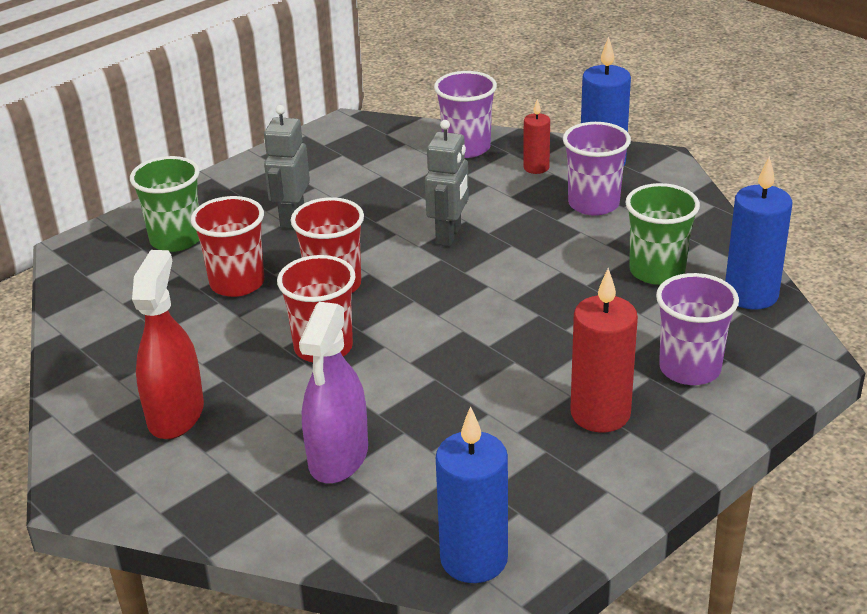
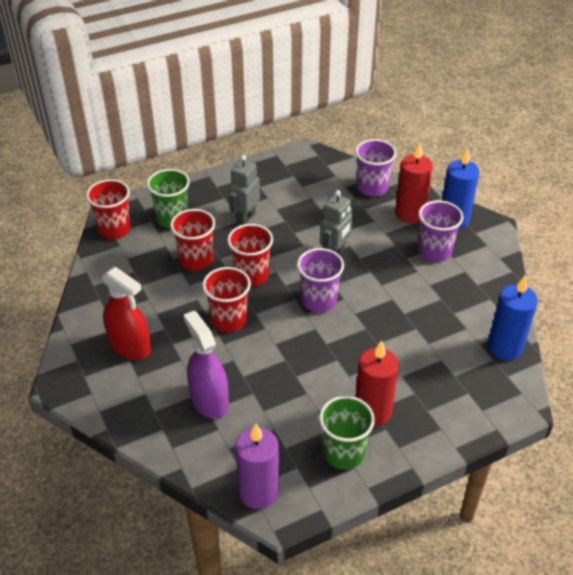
camera: 15 degrees right, 10 degrees up
(86, 270) = (114, 229): none -> red cup
(176, 414) = (130, 346): red spray bottle -> red spray bottle turned 105 degrees clockwise
(338, 457) = (209, 400): purple spray bottle -> purple spray bottle turned 120 degrees clockwise
(474, 559) = (258, 492): blue candle -> purple candle
(536, 168) = (410, 214): red candle -> red candle, size x1.77
(657, 271) = (452, 314): green cup -> green cup (343, 453)
(690, 369) = (441, 393): purple cup -> purple cup (319, 301)

